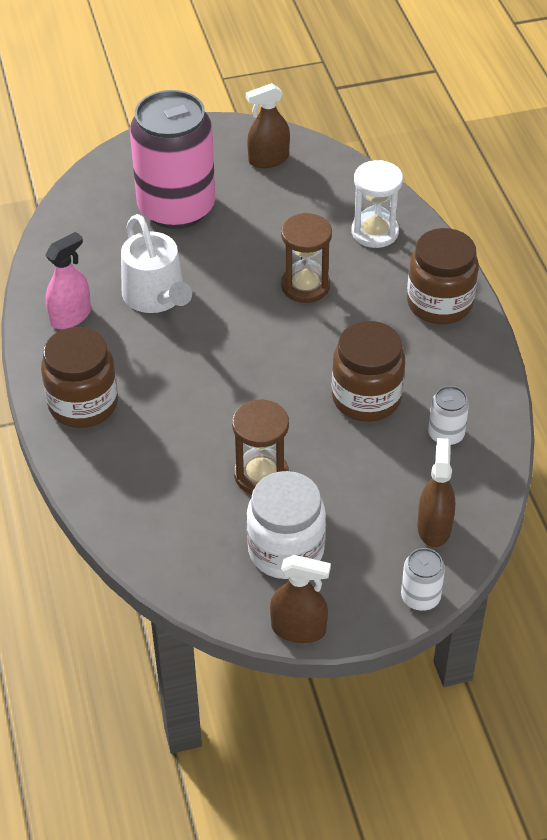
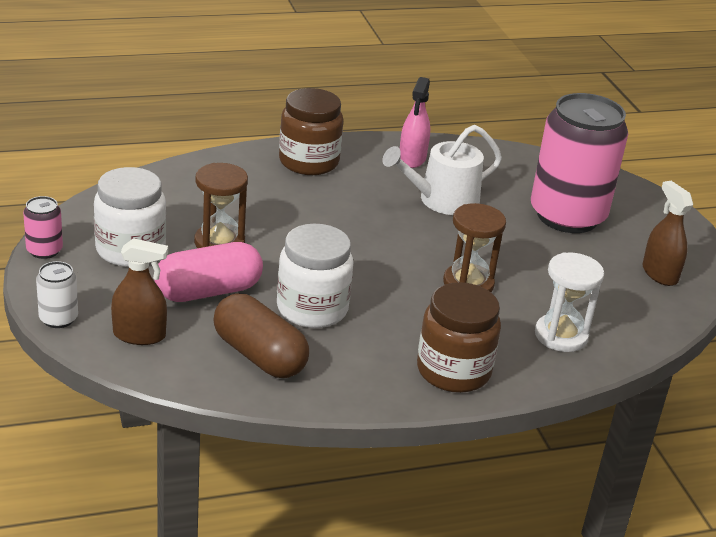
camera: 85 degrees right, 15 degrees down
(70, 316) = (412, 159): pink spray bottle -> pink spray bottle turned 60 degrees clockwise
(298, 629) = (44, 250): brown spray bottle -> pink can
(351, 478) = (208, 291): none -> pink capsule
(366, 398) = (312, 309): brown jar -> white jar
(446, 434) = (259, 355): white can -> brown capsule

